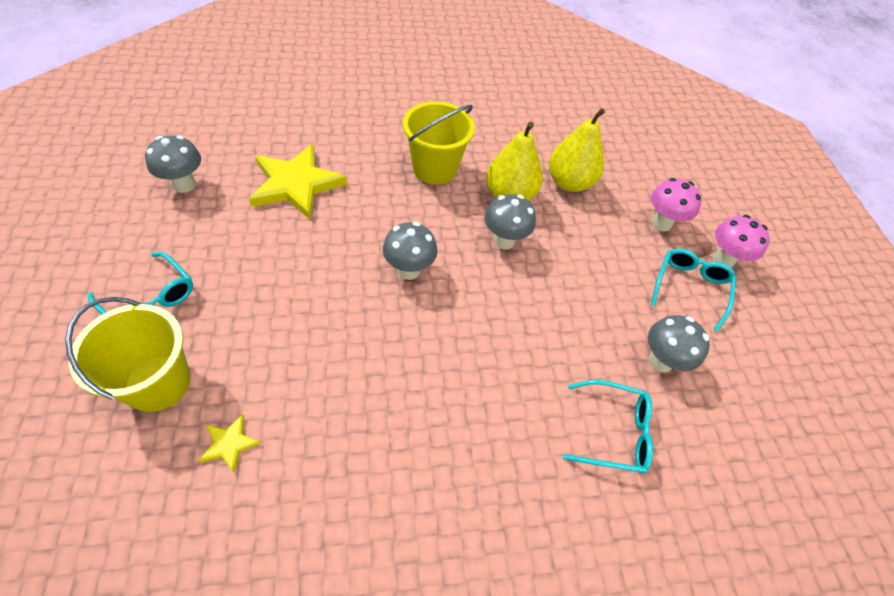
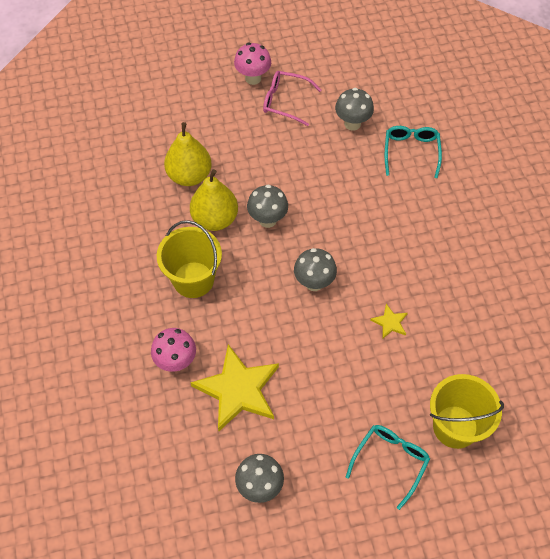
camera: 90 degrees left, 5 degrees up
(229, 444) = (483, 365): yellow star -> yellow star (390, 322)
(661, 223) = (223, 113): pink mushroom -> pink mushroom (176, 362)
(689, 288) = (285, 101): turquoise glasses -> pink glasses

